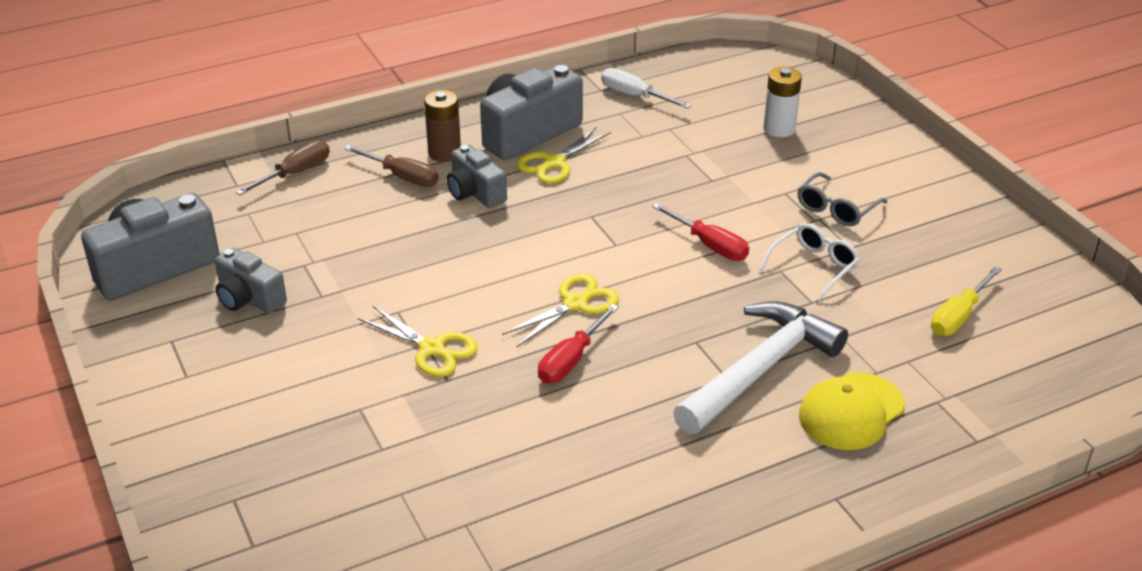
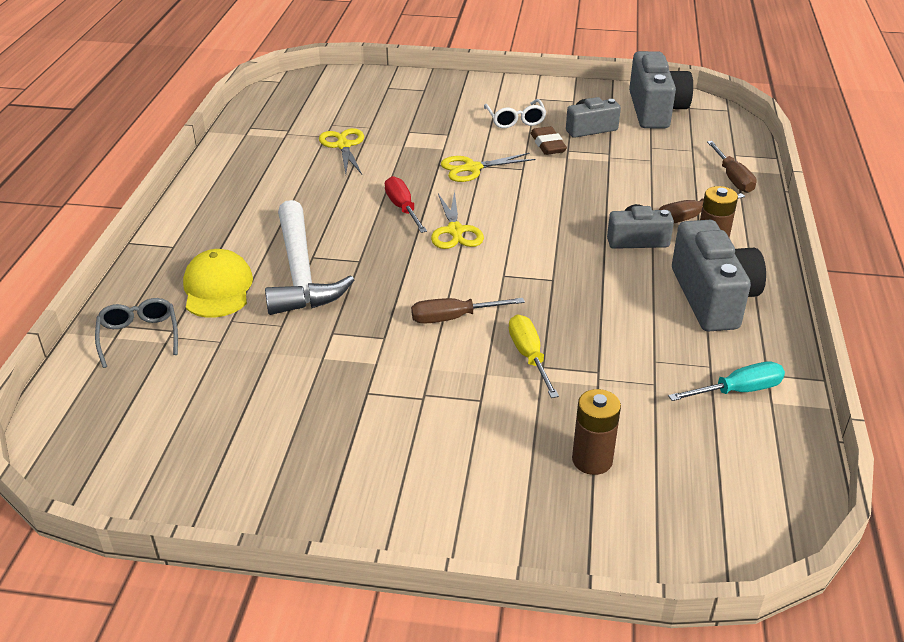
camera: 125 degrees right, 0 degrees up
(320, 315) = (548, 145): none -> brown eraser
(554, 163) = (649, 292): yellow scissors -> yellow scissors (343, 146)
(634, 96) = (738, 390): white screwdriver -> turquoise screwdriver
(710, 245) = (453, 318): red screwdriver -> brown screwdriver
(779, 129) = (592, 460): white battery -> brown battery
(814, 266) = (367, 357): white glasses -> white glasses (515, 120)
(836, 209) = (424, 417): grey glasses -> grey glasses (139, 336)
(958, 316) = (222, 398): yellow screwdriver -> yellow screwdriver (529, 356)

